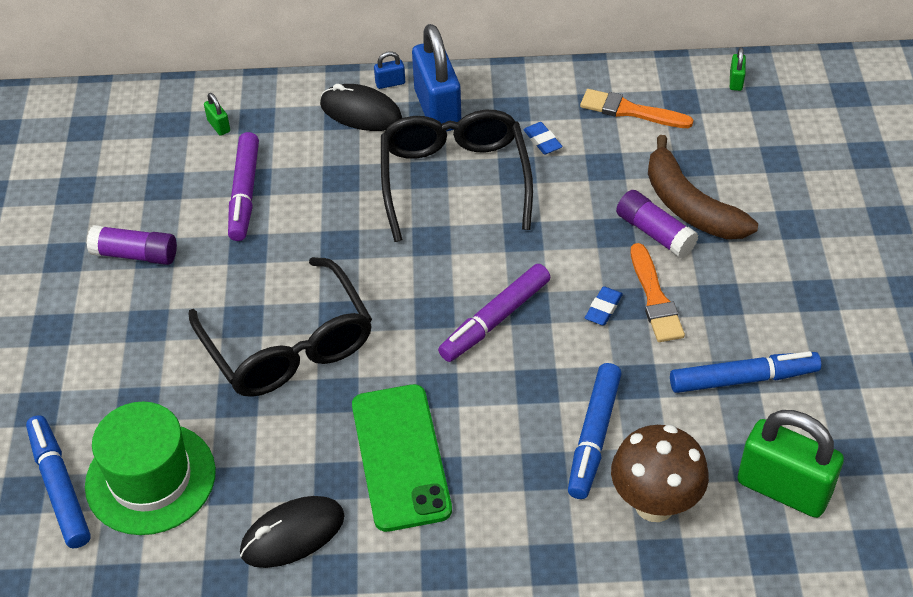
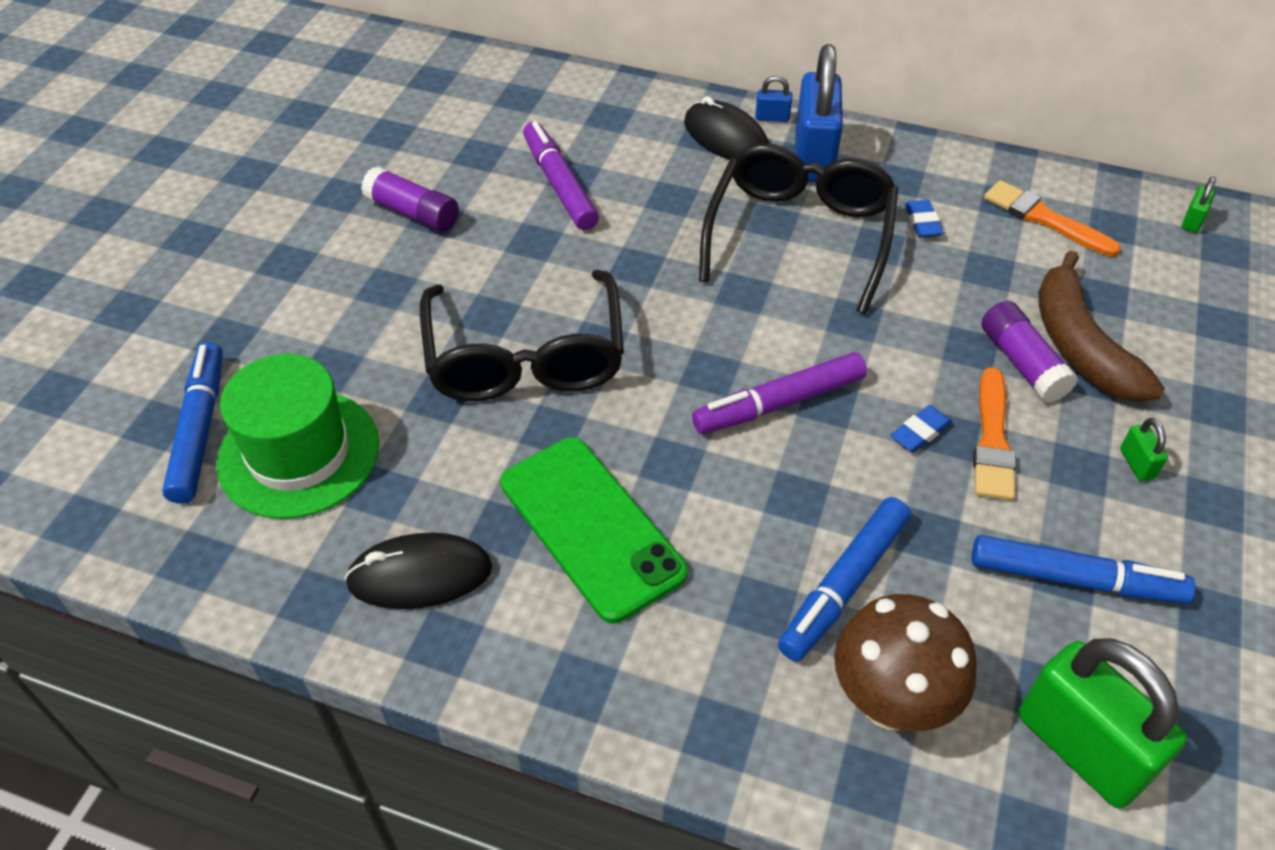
camera: 20 degrees right, 0 degrees up
(218, 126) = (566, 112): green padlock -> green padlock (1137, 464)
(245, 193) = (559, 184): purple marker -> purple marker turned 135 degrees clockwise
(400, 457) = (591, 527): green phone -> green phone turned 45 degrees counterclockwise

